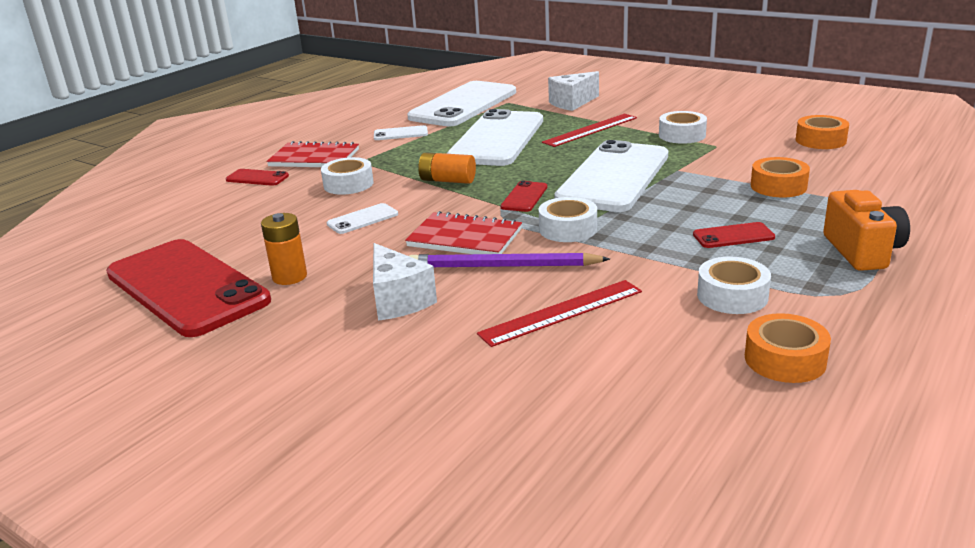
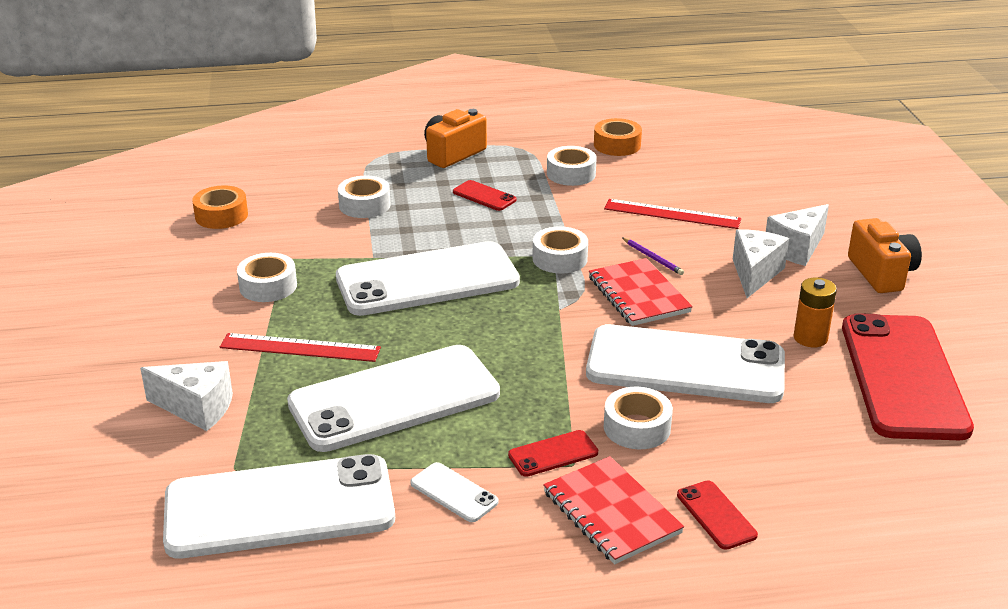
camera: 135 degrees left, 5 degrees up
(273, 368) = (881, 273): none -> orange camera
(362, 219) = (685, 365): white phone -> white phone, size x2.48
(390, 346) = (796, 249): none -> white cheese
(447, 180) = (546, 367): orange battery -> none
(503, 266) = (653, 258): purple pencil -> purple pencil, size x0.49
(524, 197) = (527, 305): red phone -> red phone (553, 454)
(778, 186) = (364, 205): orange tape -> white tape

